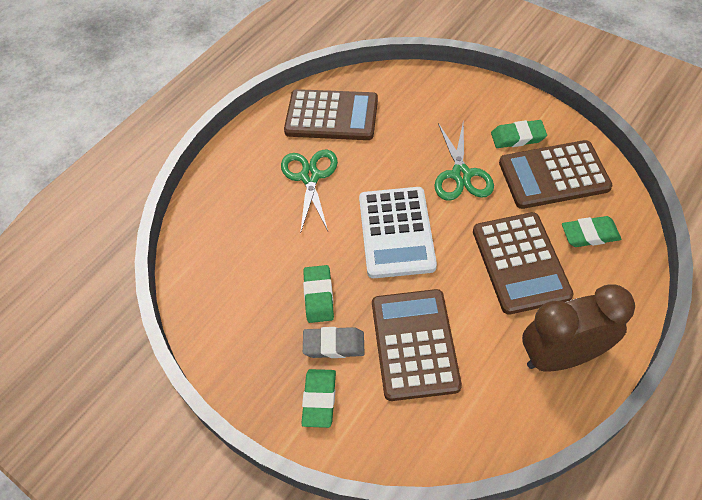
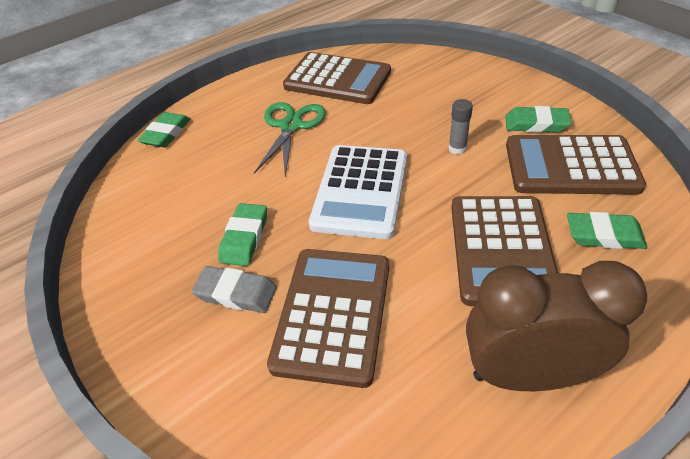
camera: 15 degrees right, 10 degrees down
(319, 399) = (188, 352): green eraser -> green eraser (166, 133)
(461, 174) = (457, 148): green scissors -> grey glue stick

